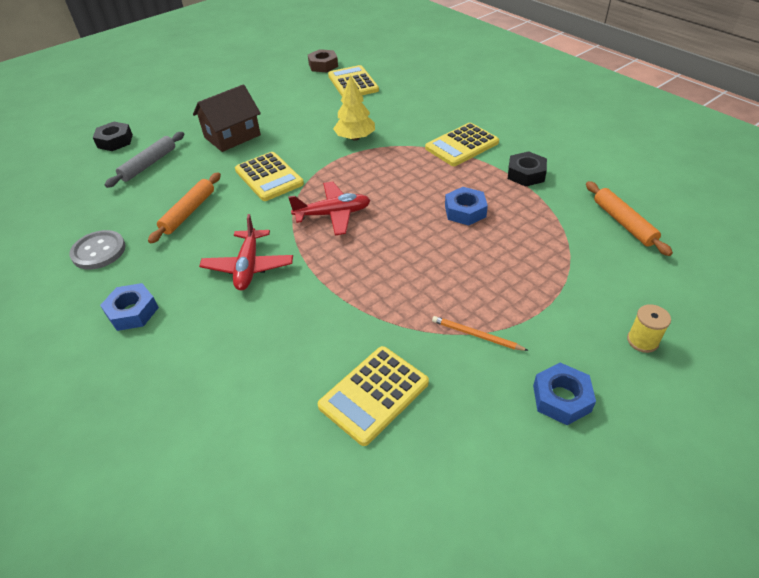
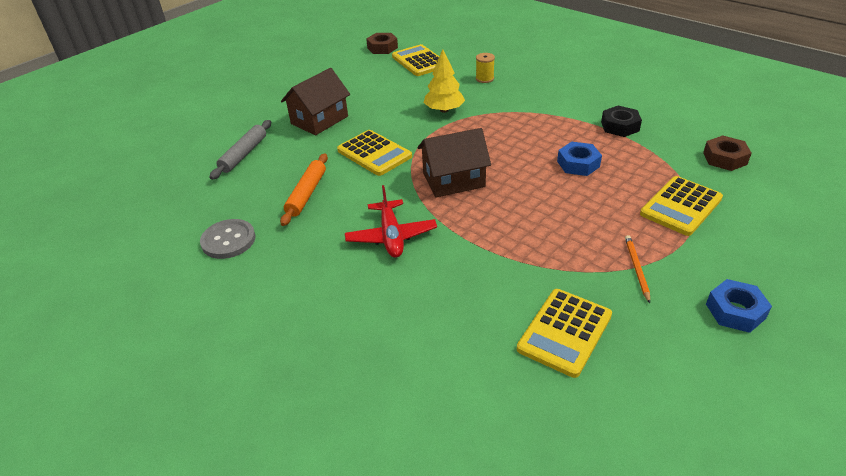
camera: 10 degrees left, 5 degrees down
(115, 141) = (197, 136): black nut -> none
(132, 312) = (291, 291): blue nut -> none
(333, 214) = (453, 180): red plane -> brown house
(462, 145) = (549, 107): yellow calculator -> yellow calculator (681, 206)
(476, 335) = (636, 269): orange pencil -> orange pencil turned 75 degrees clockwise
(623, 223) = (724, 158): orange rolling pin -> brown nut
(642, 341) = (784, 254): yellow spool -> yellow spool (484, 78)

